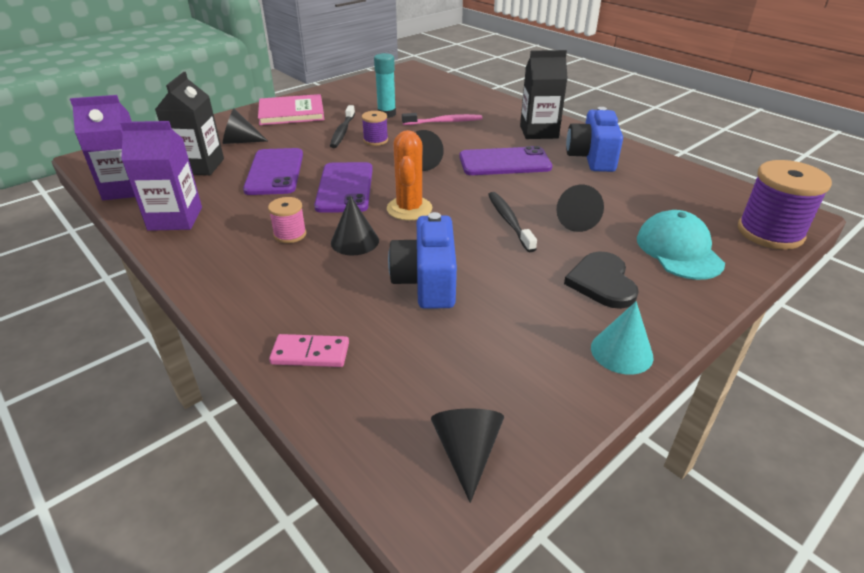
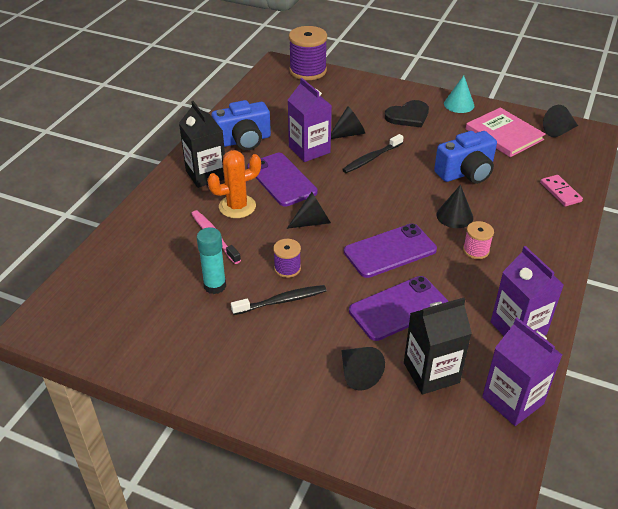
camera: 115 degrees left, 5 degrees up
(291, 113) = (254, 372): pink book -> pink book (504, 134)
(409, 209) = (392, 206): orange cactus -> orange cactus (237, 206)
(552, 188) = (309, 150): none -> purple carton
(678, 250) = (353, 96): turquoise cap -> none

